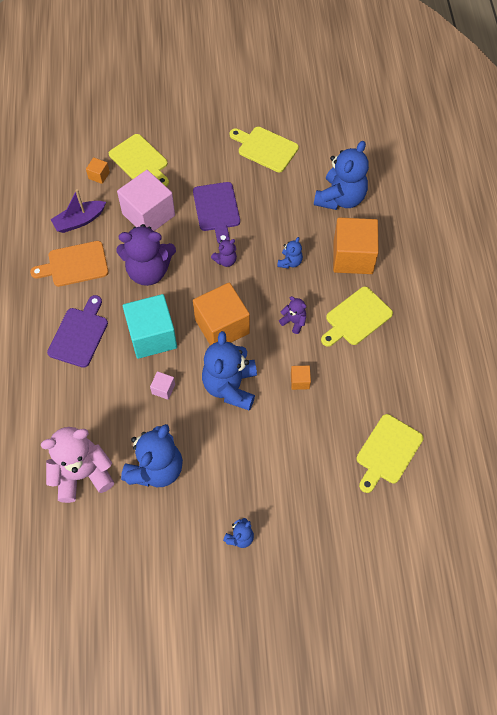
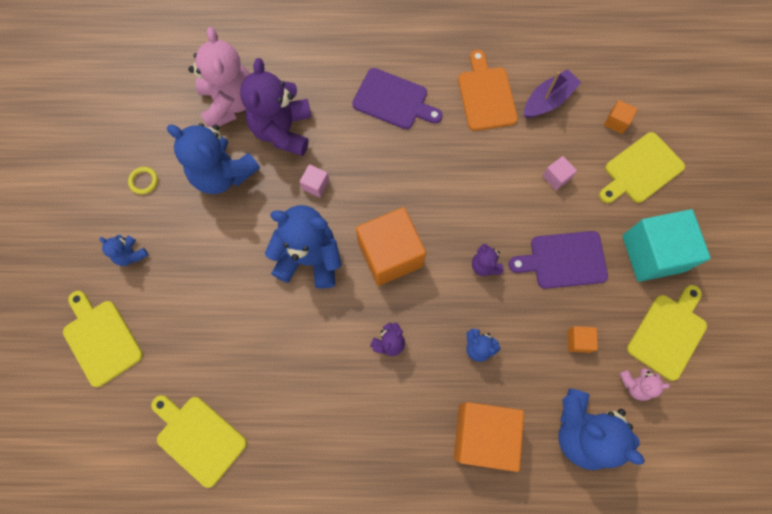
camera: 95 degrees right, 10 degrees up
(79, 221) = (548, 100): purple boat -> purple boat turned 75 degrees clockwise
(148, 214) = (556, 177): pink cube -> pink cube, size x0.43
(148, 271) = (473, 174): purple teddy bear -> purple teddy bear (283, 130)
(152, 336) = (384, 175): turquoise cube -> turquoise cube (652, 253)
(166, 540) = (144, 181): none -> yellow ring
(300, 381) = (306, 340): orange cube -> orange cube (578, 341)
(304, 168) = (635, 384): none -> pink teddy bear
(356, 318) = (388, 425): yellow cutting board -> yellow cutting board (101, 339)

